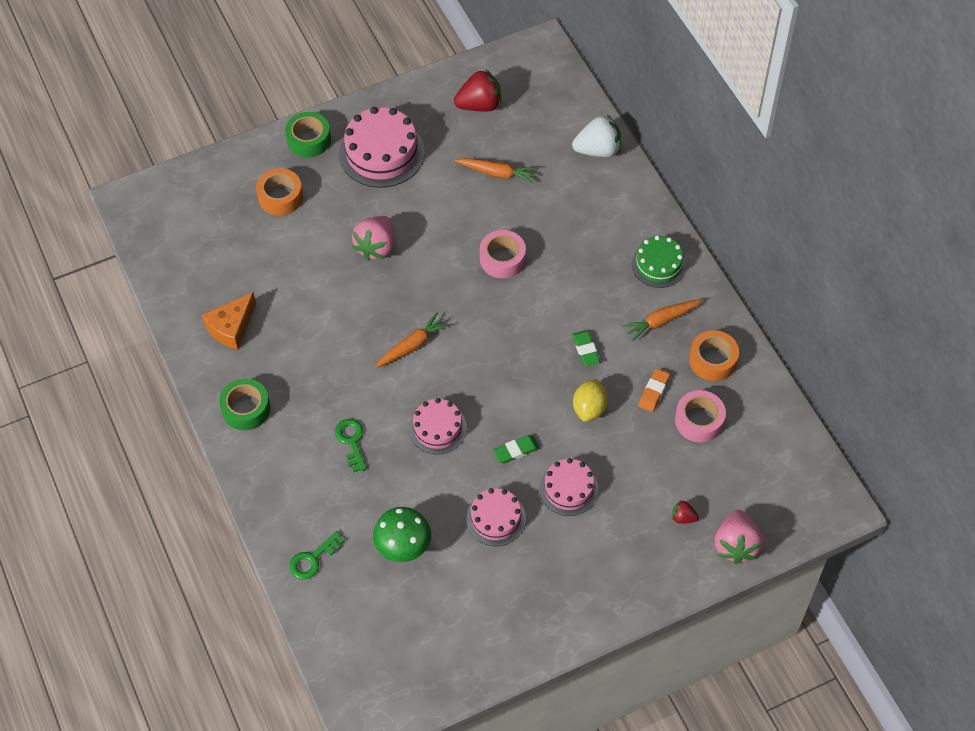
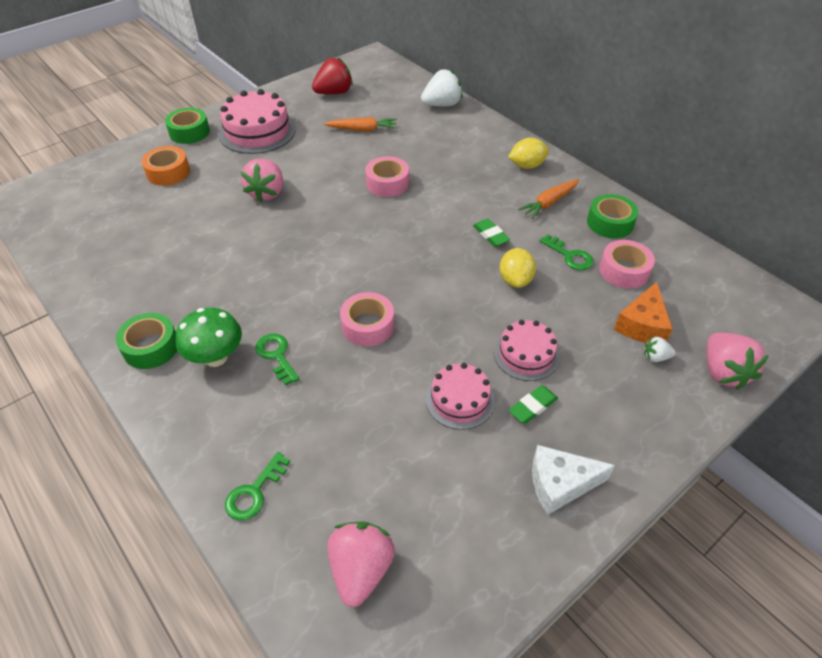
camera: 15 degrees left, 10 degrees down
(231, 327) = (128, 277): orange cheese -> orange cheese (642, 325)
(379, 635) = (361, 569): none -> pink strawberry
(403, 547) = (363, 453): green mushroom -> green mushroom (216, 357)
(412, 345) = (321, 260): orange carrot -> none
(438, 428) = (368, 326): pink cake -> pink tape
(516, 451) = (457, 330): green eraser -> green eraser (532, 406)
(551, 608) = (560, 484): none -> white cheese
(654, 392) = (569, 256): orange eraser -> green key
(658, 264) = (527, 166): green cake -> yellow lemon
(683, 517) = (655, 357): red strawberry -> white strawberry
(712, 360) = (610, 223): orange tape -> green tape

